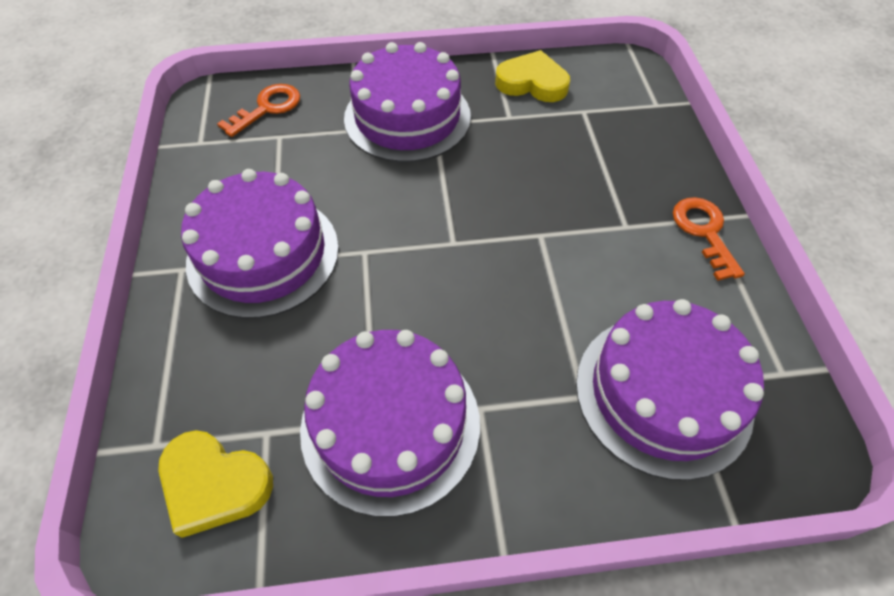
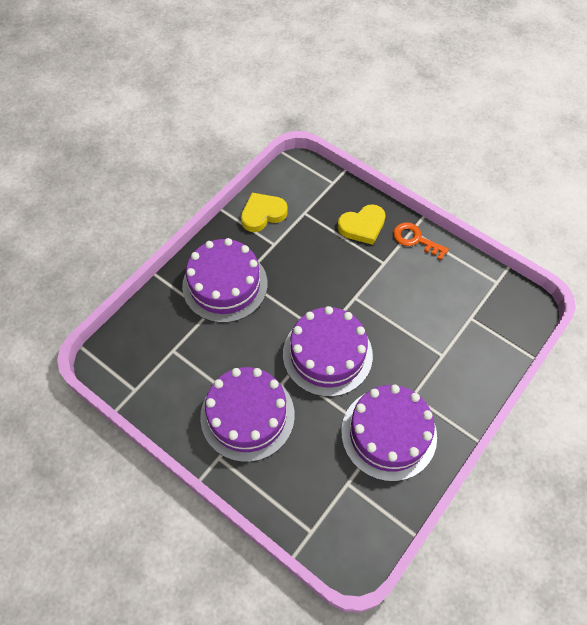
camera: 45 degrees left, 5 degrees up
(214, 484) = (353, 520): yellow heart -> yellow heart (362, 226)
(267, 108) = (144, 340): orange key -> none
(663, 393) = (467, 328): purple cake -> purple cake (327, 354)

